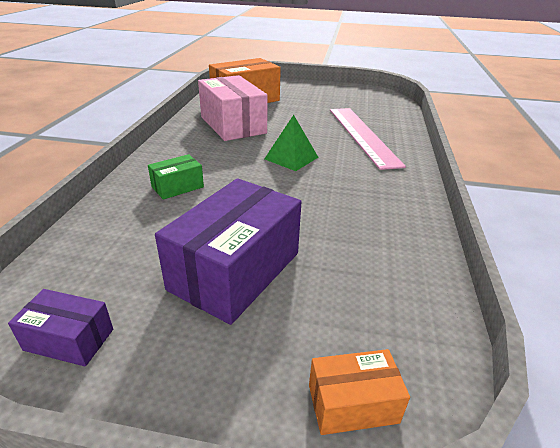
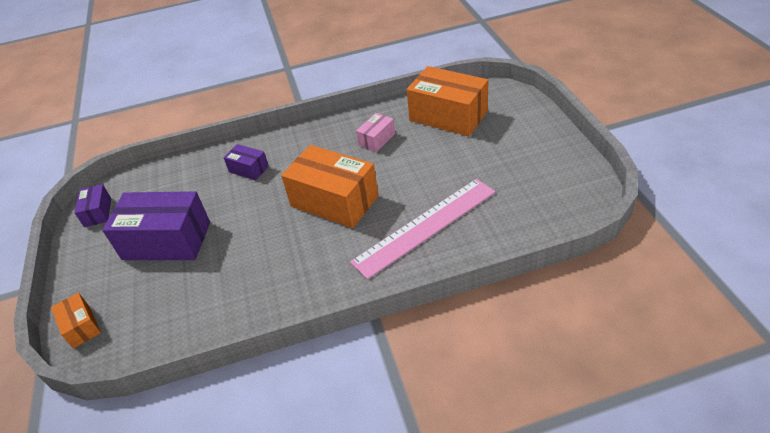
camera: 70 degrees right, 10 degrees up
(177, 187) = (249, 169): green box -> purple box
(233, 125) = (377, 139): pink box -> pink box, size x0.49
(291, 158) = (334, 201): green pyramid -> orange box

